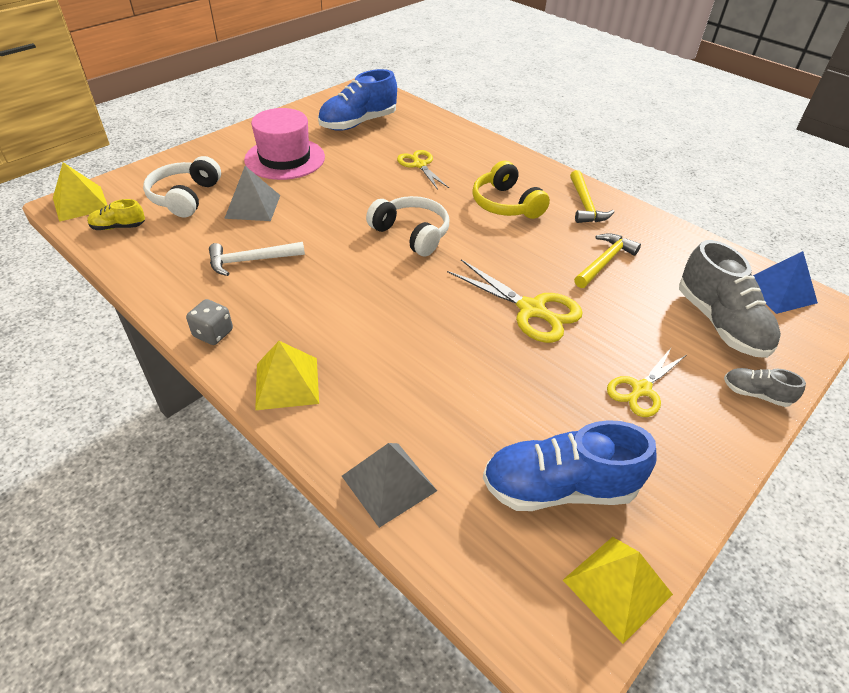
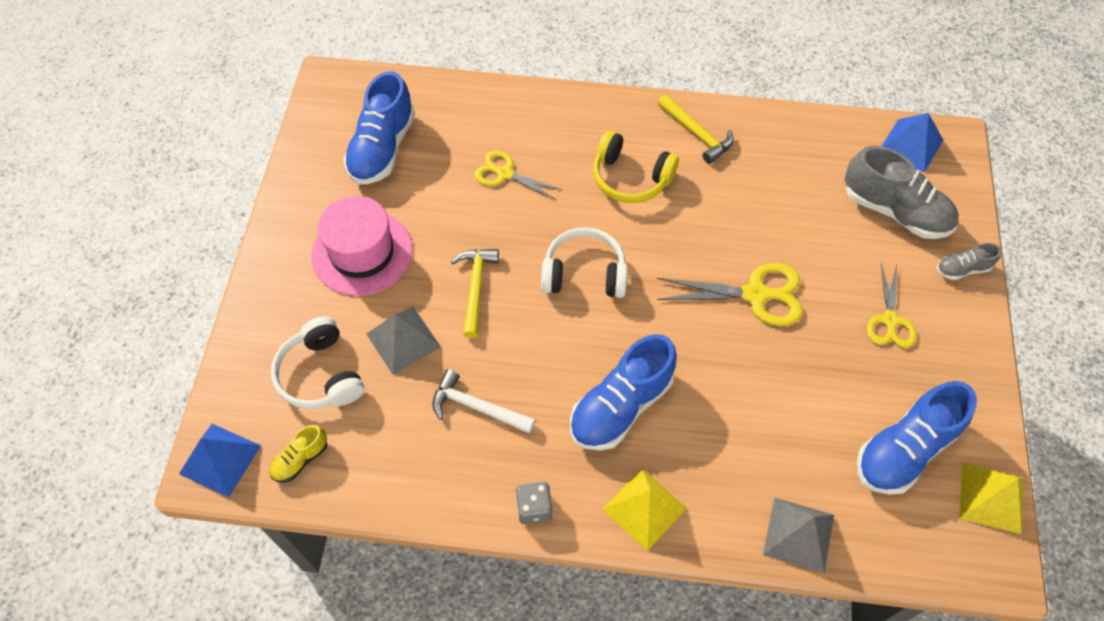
camera: 35 degrees left, 15 degrees up
(80, 203) = (220, 459): yellow pyramid -> blue pyramid
(251, 261) = (477, 407): white hammer -> white hammer turned 75 degrees clockwise
(346, 315) = (620, 406): none -> blue shoe
(604, 261) = (766, 198): yellow hammer -> yellow hammer (475, 288)

